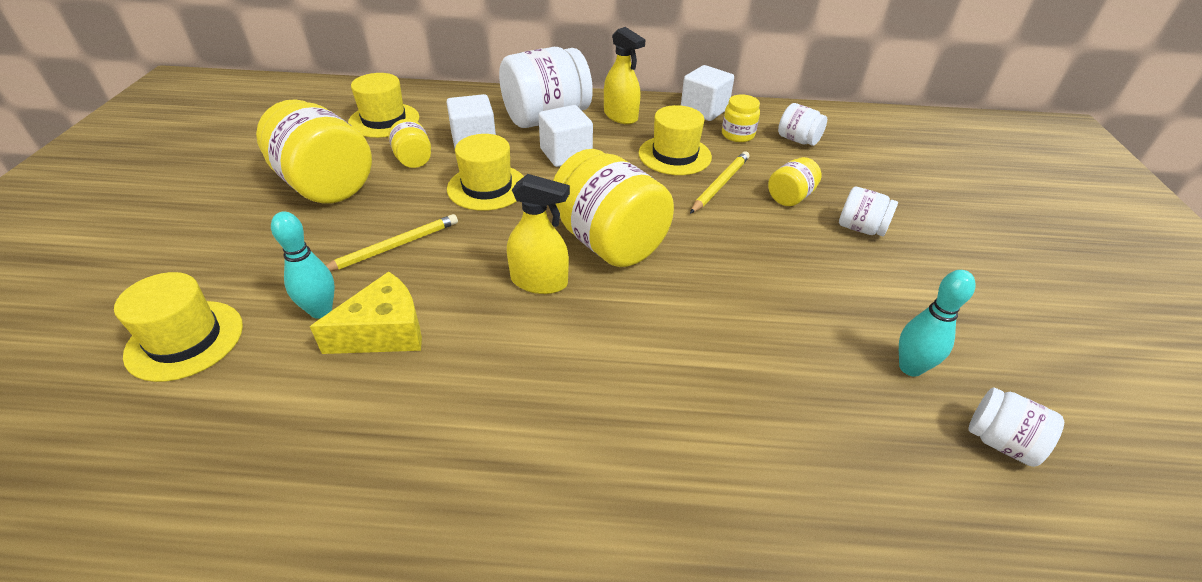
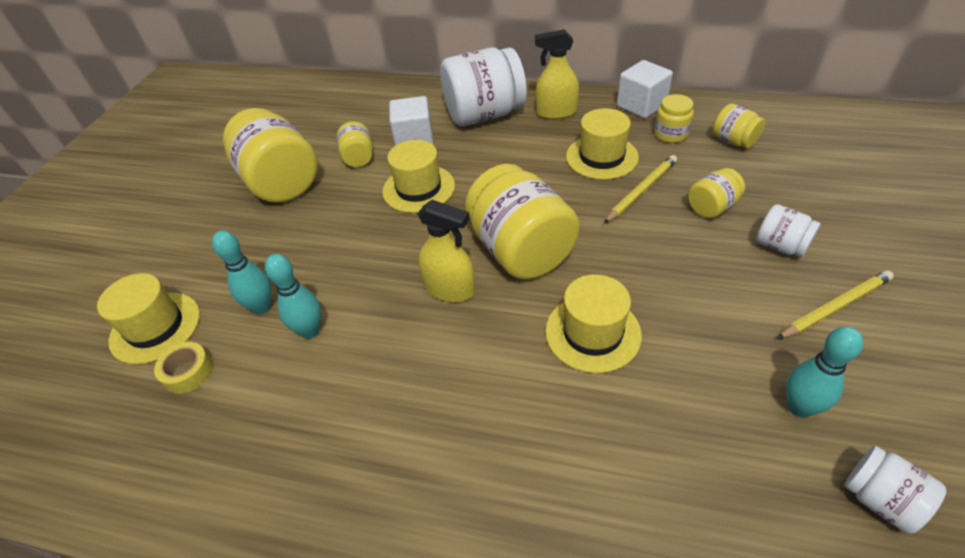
camera: 15 degrees right, 5 degrees up
(235, 385) = (188, 372): none -> yellow tape
(384, 120) = (339, 116): yellow hat -> yellow hat (592, 333)
(384, 332) = (310, 331): yellow cheese -> turquoise bowling pin
(393, 247) = (329, 247): yellow pencil -> yellow pencil (835, 307)
(566, 154) = (496, 154): white cube -> none
(620, 116) = (556, 112): yellow spray bottle -> yellow spray bottle turned 120 degrees clockwise
(798, 140) = (733, 141): white jar -> yellow jar

